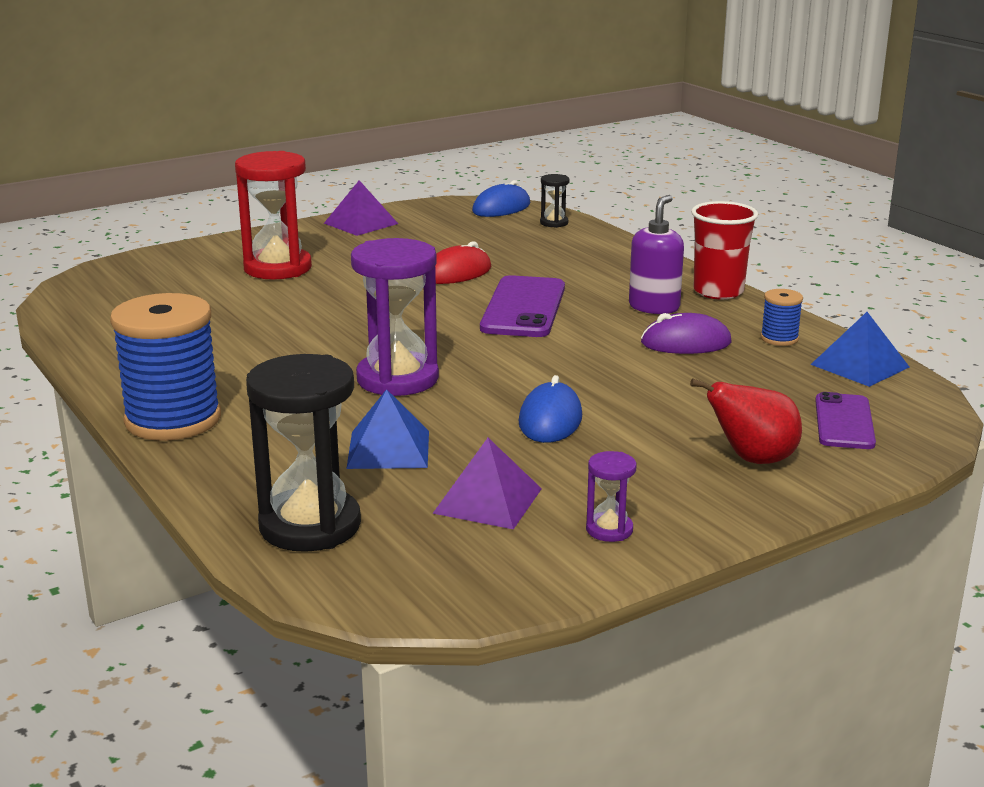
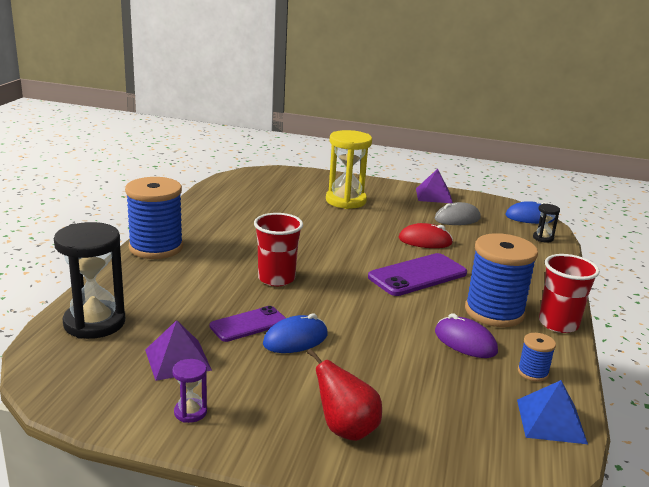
camera: 45 degrees right, 0 degrees up
(278, 268) = (346, 201): red hourglass -> yellow hourglass
(388, 449) = (197, 309): blue pyramid -> none
(397, 379) = (276, 278): purple hourglass -> red cup
(438, 237) = (457, 219): none -> grey mouse
(654, 307) = (494, 312): purple soap dispenser -> blue spool
(844, 422) = (454, 447): purple phone -> purple phone (248, 324)

